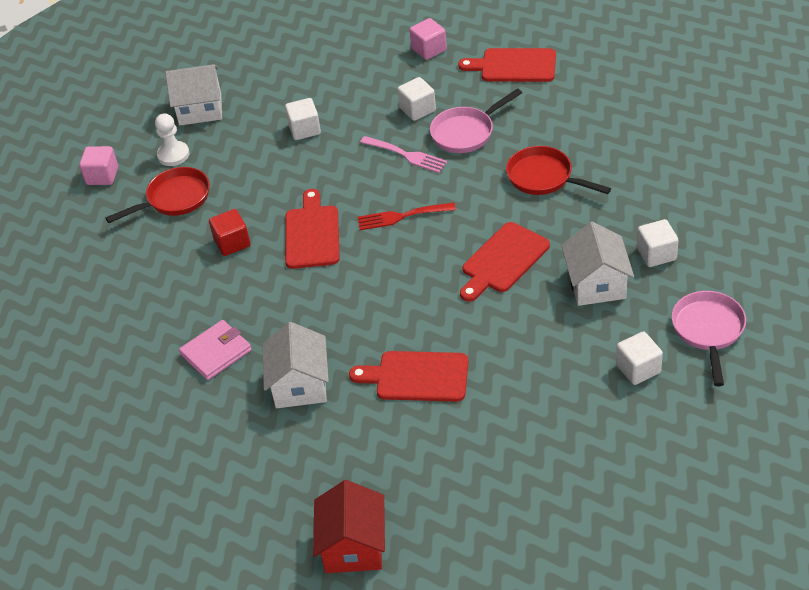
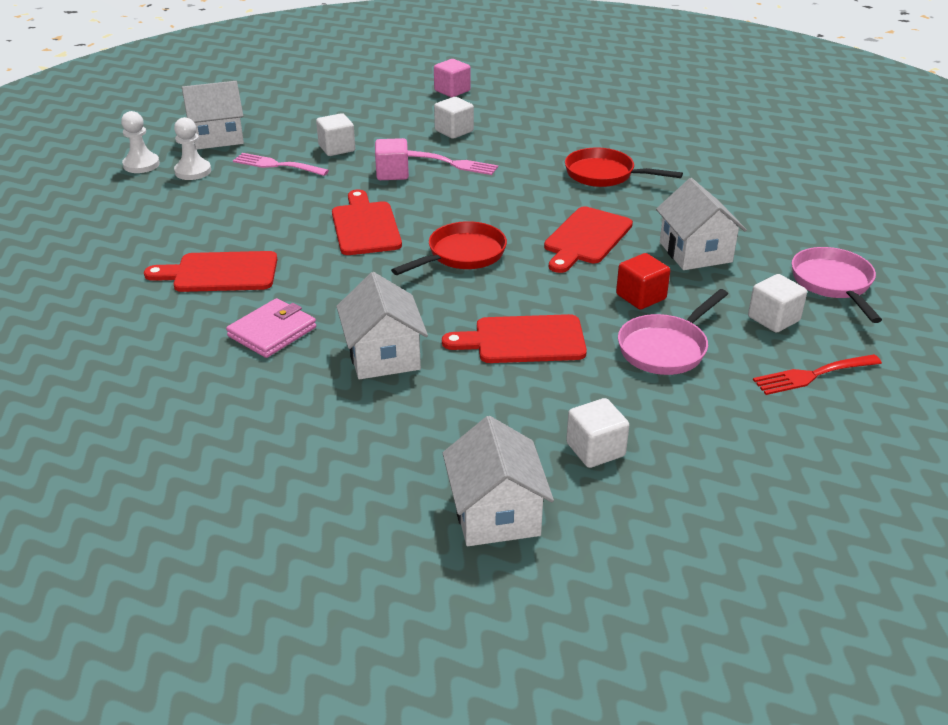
camera: 15 degrees left, 10 degrees down
(102, 176) = (111, 190): pink cube -> pink cube (392, 173)
(130, 144) = (141, 165): none -> white pawn
(175, 199) = (199, 205): red pan -> red pan (462, 255)
(232, 243) = (274, 237): red cube -> red cube (641, 297)
(247, 150) = (276, 165): none -> pink fork
(353, 546) = (496, 513): red house -> white house
(401, 216) = (462, 209): red fork -> red fork (812, 375)
(466, 132) = (510, 145): pink pan -> pink pan (665, 348)
(514, 66) = (542, 99): red cutting board -> red cutting board (220, 273)
(656, 254) = (747, 226): white cube -> white cube (595, 450)

